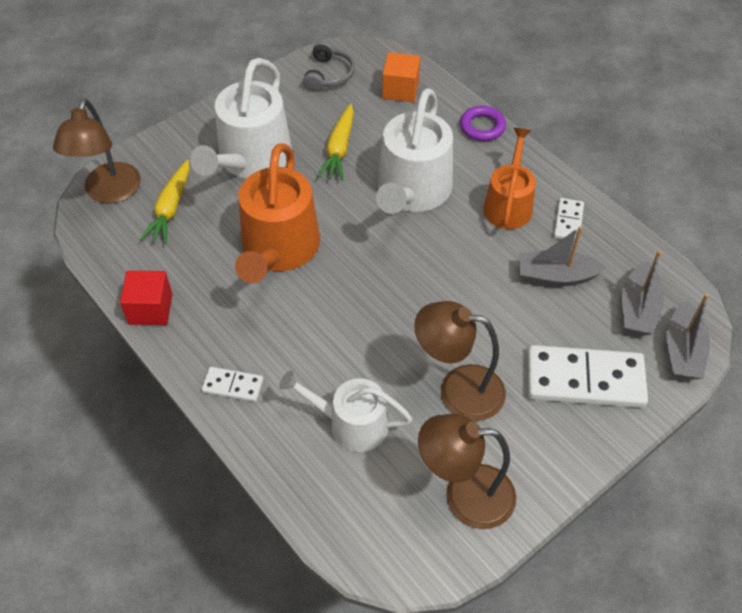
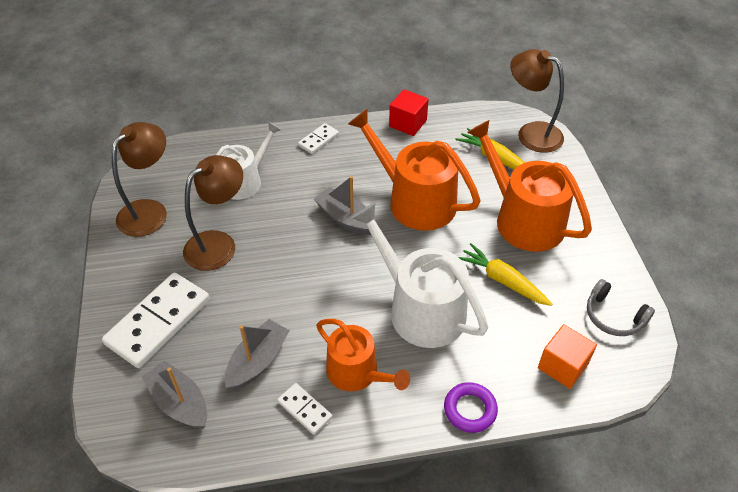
camera: 120 degrees right, 5 degrees down
(251, 159) = (523, 219): white watering can -> orange watering can
(682, 350) = (118, 407): grey boat -> grey boat (346, 219)

